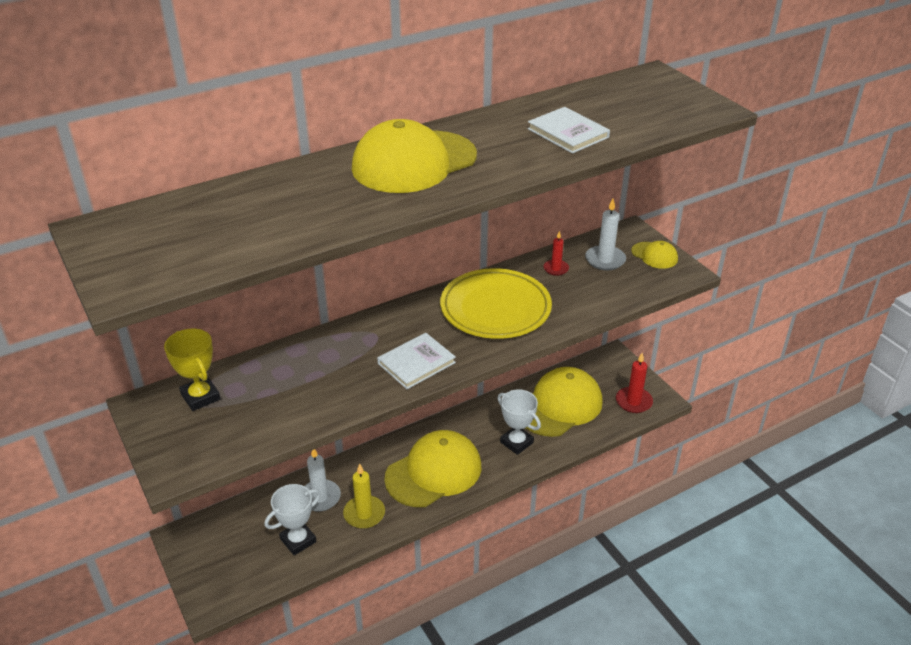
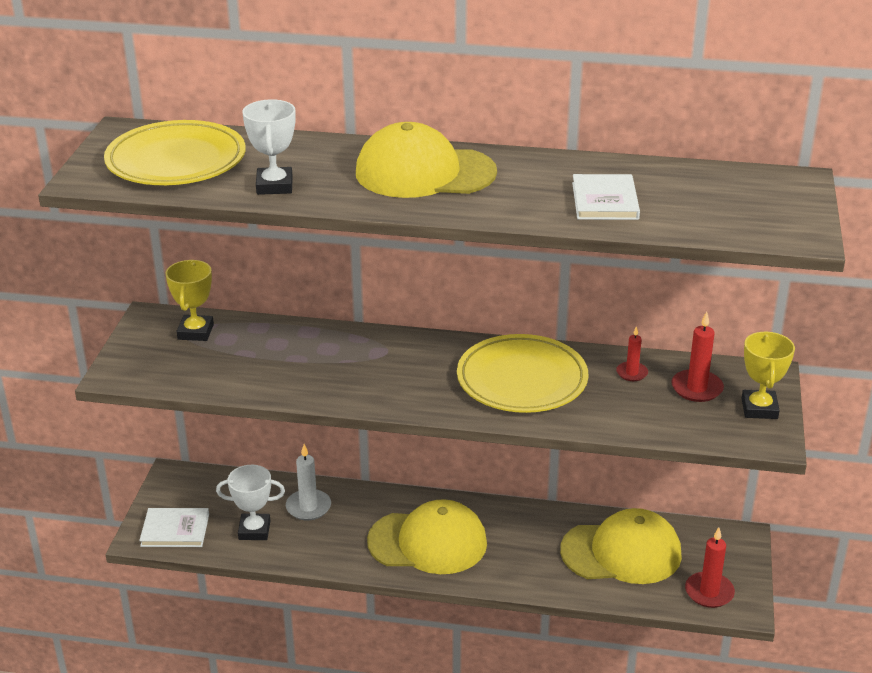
camera: 40 degrees right, 5 degrees down
(188, 236) = (176, 161): none -> yellow plate
(364, 514) = (329, 541): yellow candle -> none
(416, 363) = (390, 390): white book -> white book (175, 530)
(516, 442) = (536, 561): white trophy -> white trophy (274, 186)
(605, 260) = (697, 388): white candle -> red candle
(654, 255) = (759, 408): yellow cap -> yellow trophy

